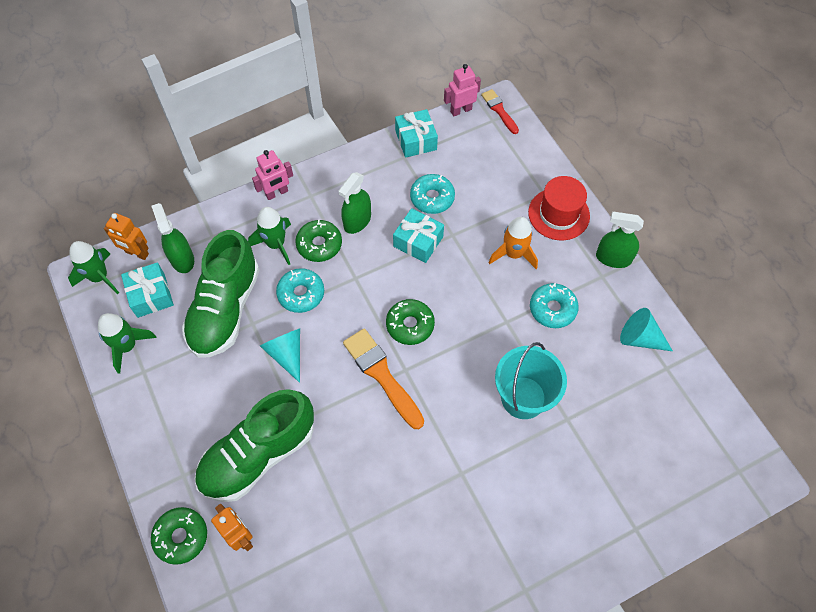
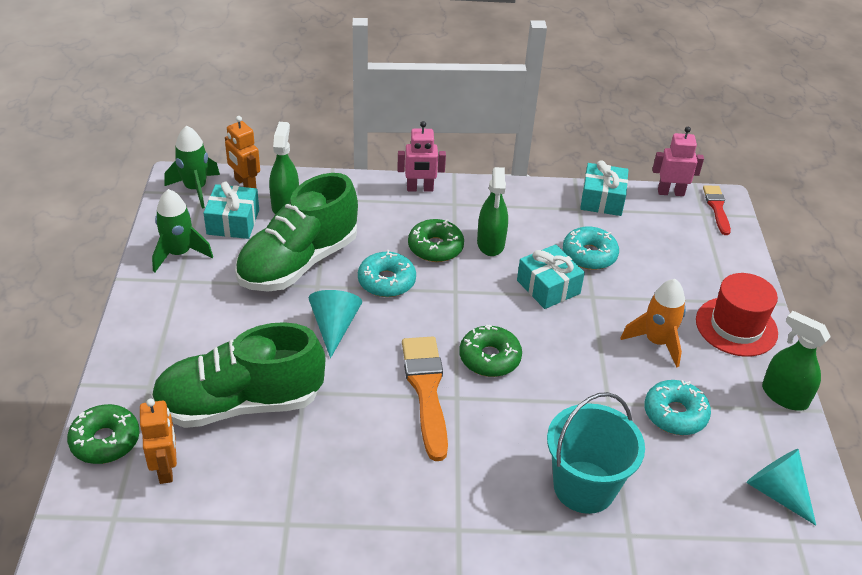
camera: 25 degrees right, 20 degrees down
(276, 244) = (389, 230): green rocket -> none
(357, 221) = (490, 243): green spray bottle -> green spray bottle turned 60 degrees counterclockwise

